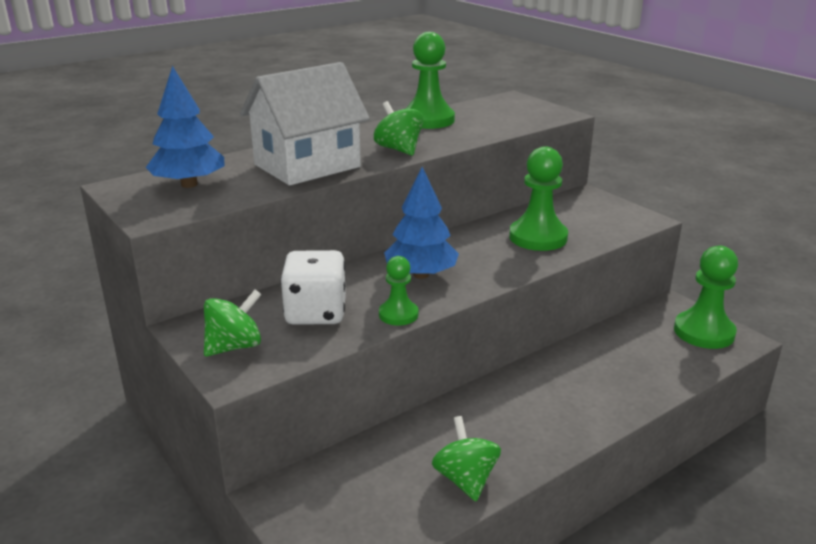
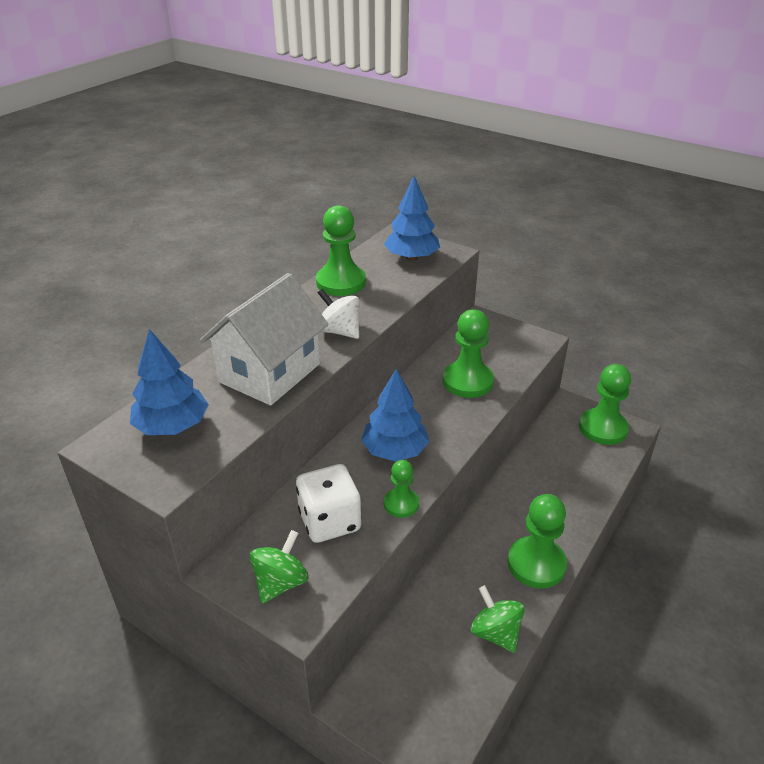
camera: 20 degrees left, 10 degrees up
(399, 150) = (340, 331): green spinning top -> white spinning top
(515, 113) = (412, 257): none -> blue tree
(550, 432) = (536, 564): none -> green pawn

